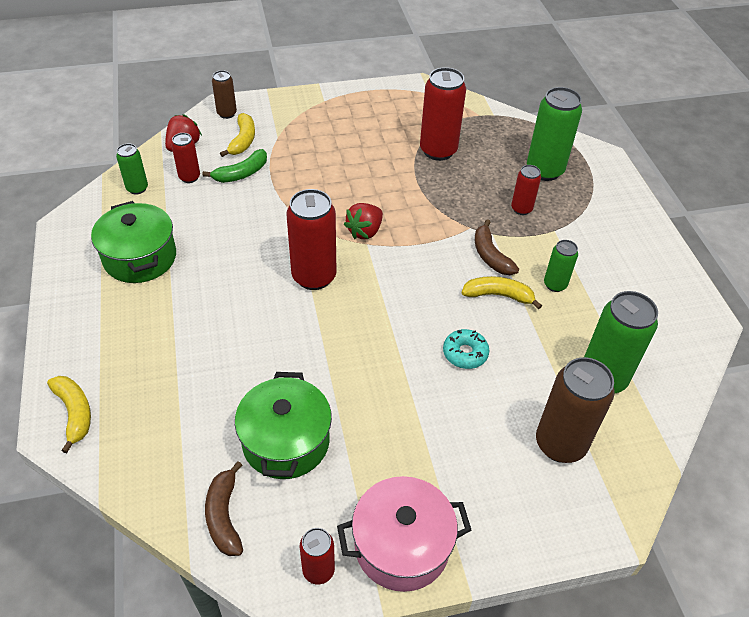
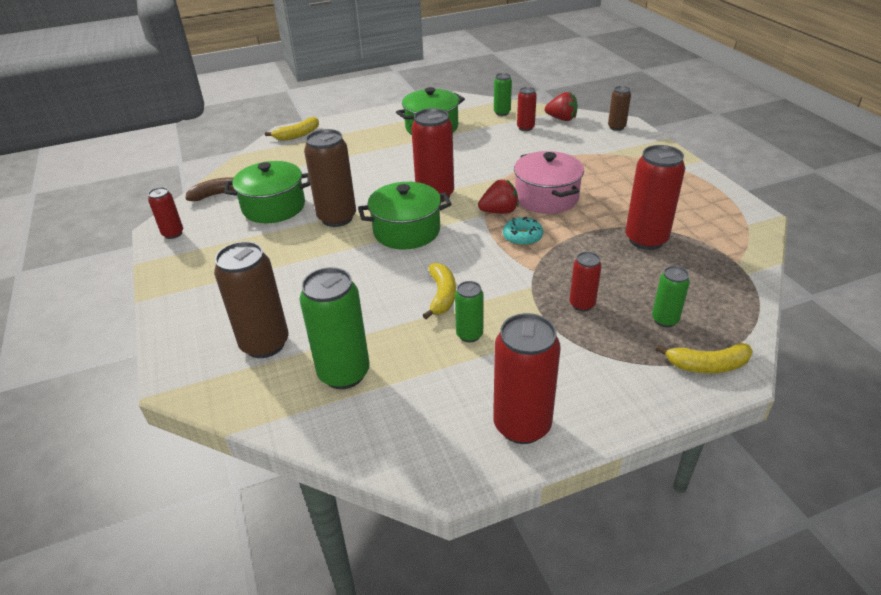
camera: 85 degrees right, 10 degrees down
(241, 173) = (542, 146): green banana -> none
(243, 140) = (585, 140): yellow banana -> yellow banana (707, 365)
(335, 372) = (337, 218): none -> brown can
(365, 231) = (499, 211): red strawberry -> red strawberry turned 135 degrees clockwise
(381, 309) = (406, 231): none -> green pot
(402, 545) = (183, 265): pink pot -> pink pot (546, 198)
(465, 353) = (364, 280): turquoise donut -> turquoise donut (522, 237)
(490, 256) = (497, 287): brown banana -> none
(544, 170) = (664, 320): green can -> green can, size x0.54
(656, 271) = (522, 425): none -> red can

